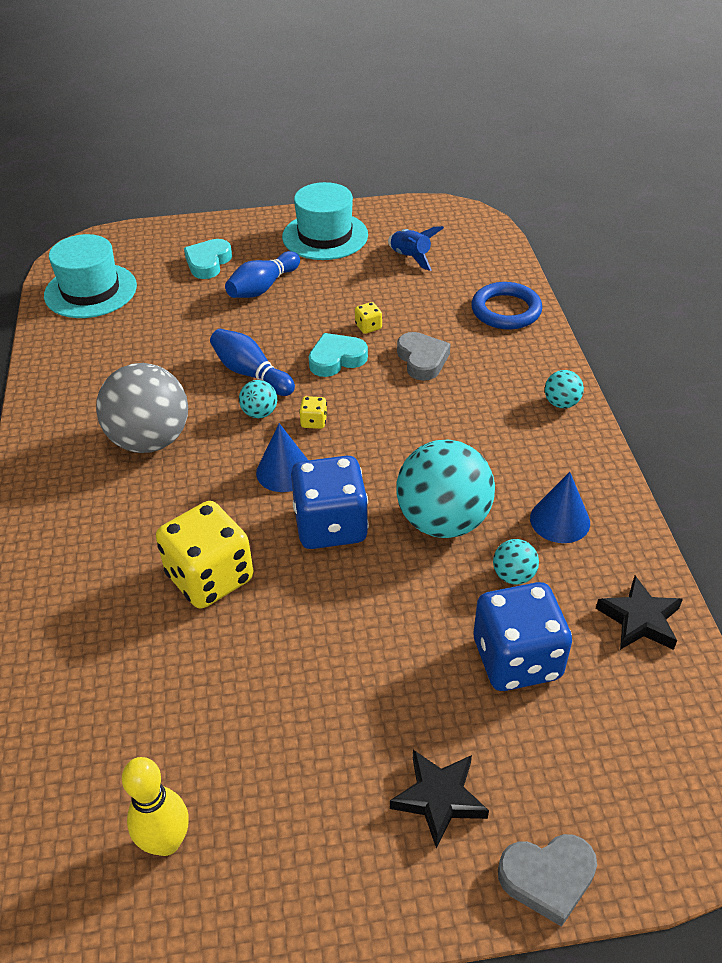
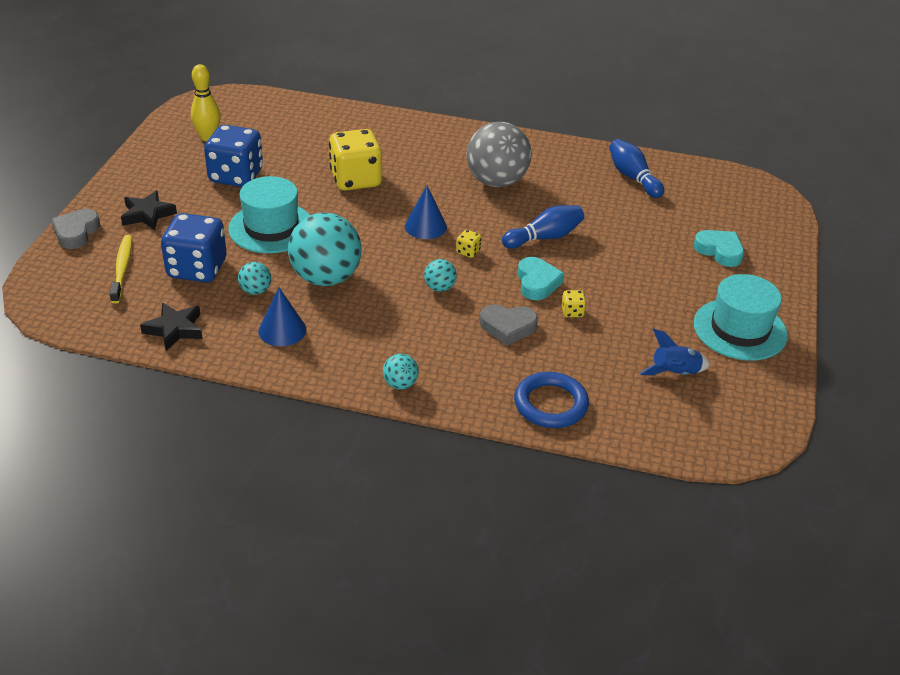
camera: 110 degrees right, 5 degrees down
(90, 291) = (701, 187): turquoise hat -> turquoise hat (271, 228)
(260, 413) = (494, 231): turquoise ball -> turquoise ball (439, 288)
(263, 287) = (664, 271): blue bowling pin -> blue bowling pin (633, 178)
(331, 525) = (360, 232): blue dice -> blue dice (236, 176)
(580, 750) = (122, 268): none -> yellow toothbrush

